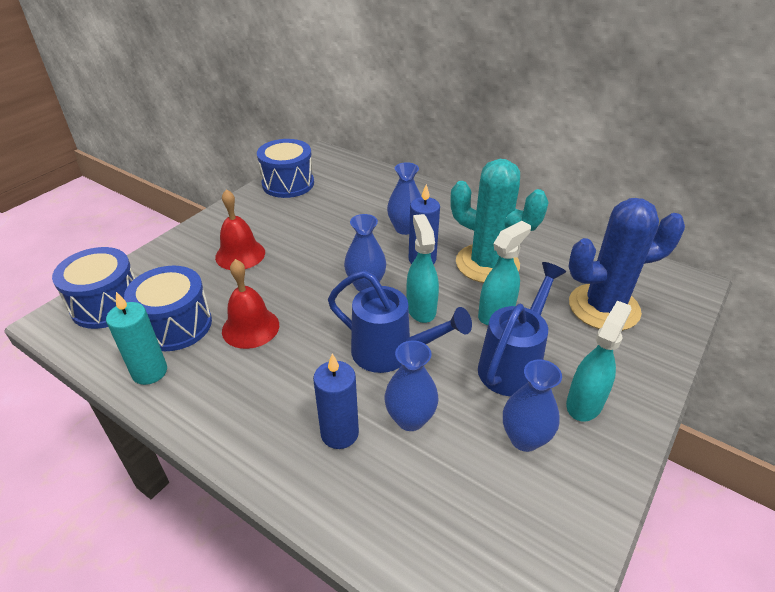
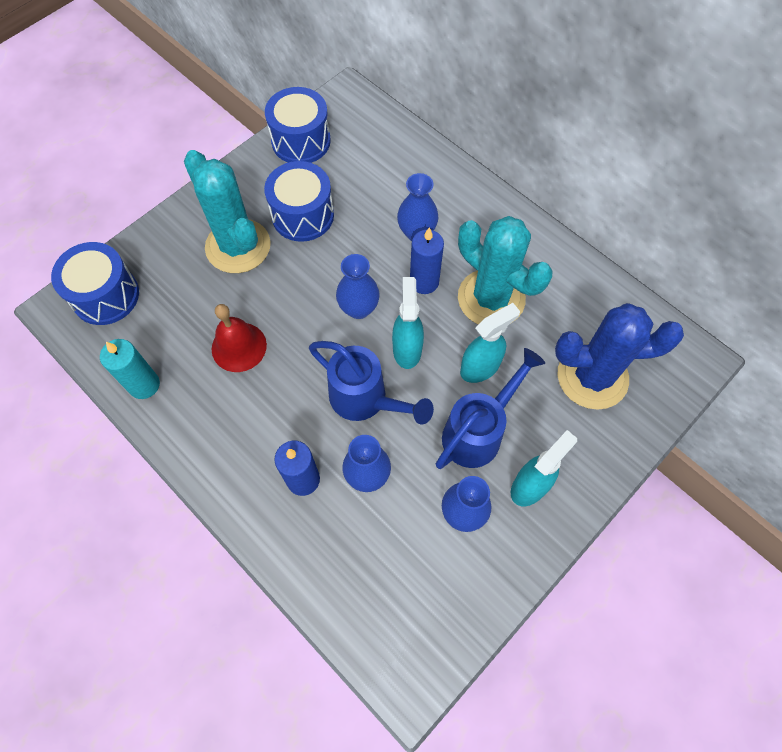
camera: 10 degrees right, 25 degrees up
(176, 325) = (169, 332): blue drum -> blue drum (303, 215)
(240, 254) = (238, 246): red bell -> turquoise cactus

